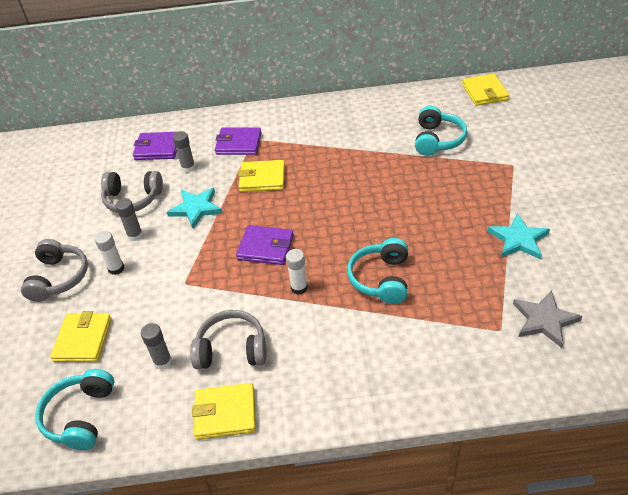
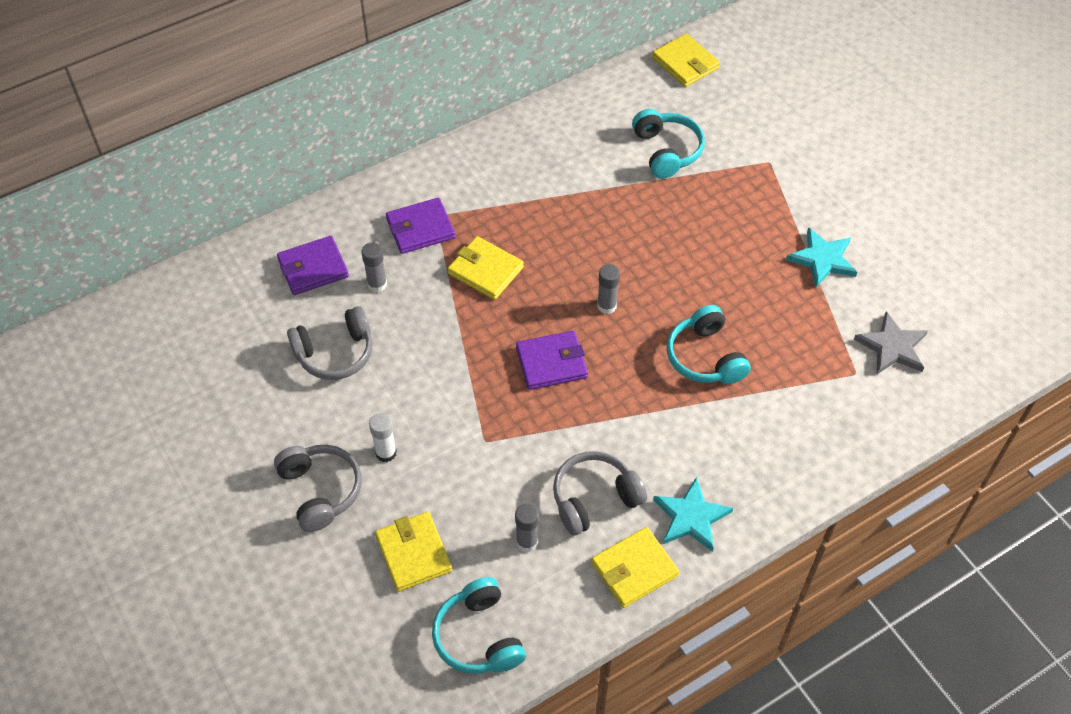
camera: 30 degrees left, 10 degrees up
(135, 235) = (377, 402): grey glue stick -> grey glue stick (606, 306)
(196, 208) = (429, 339): turquoise star -> turquoise star (691, 517)
(262, 178) = (485, 270): yellow wallet -> yellow wallet turned 60 degrees clockwise
(299, 288) = (622, 399): white glue stick -> none

